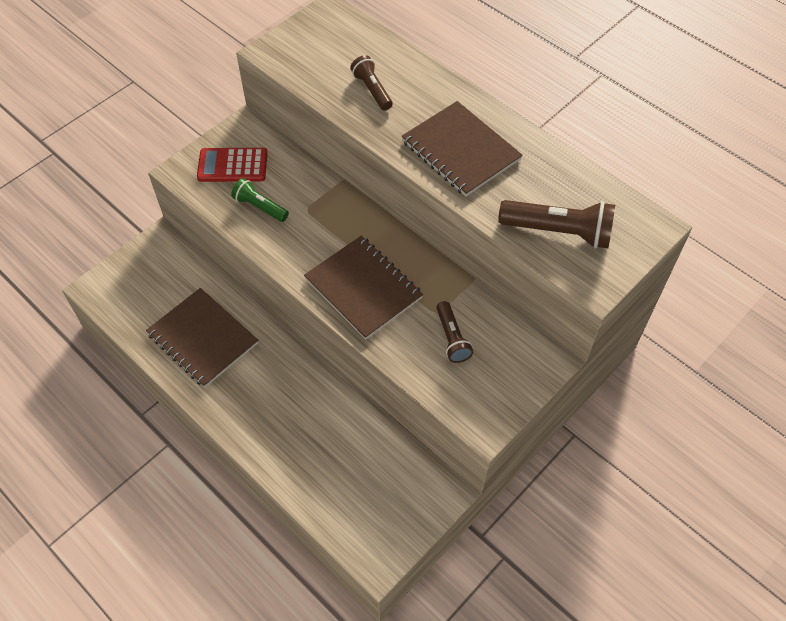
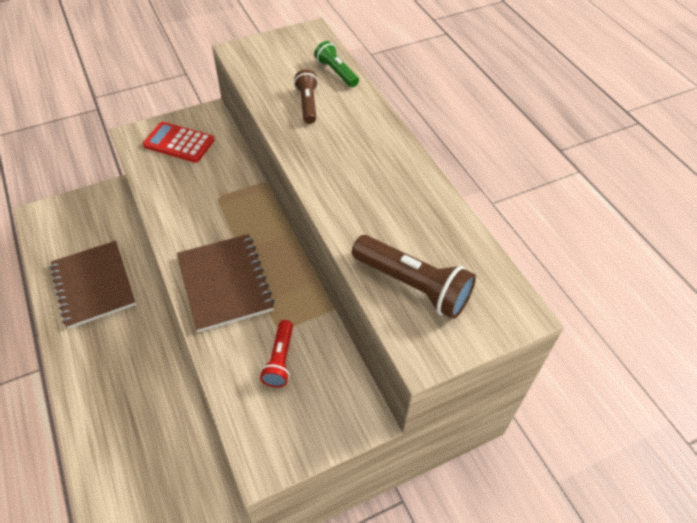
camera: 20 degrees right, 5 degrees down
(260, 207) = (180, 183): green flashlight -> green flashlight (336, 72)
(452, 338) = (280, 360): brown flashlight -> red flashlight
(460, 151) = (358, 178): brown notebook -> none

